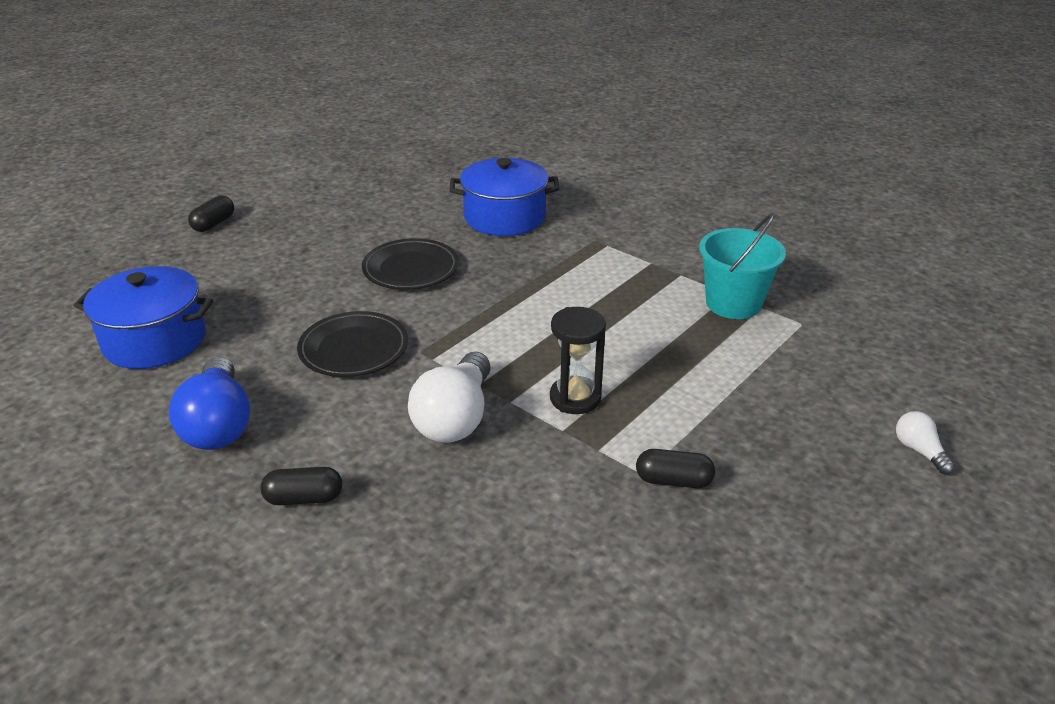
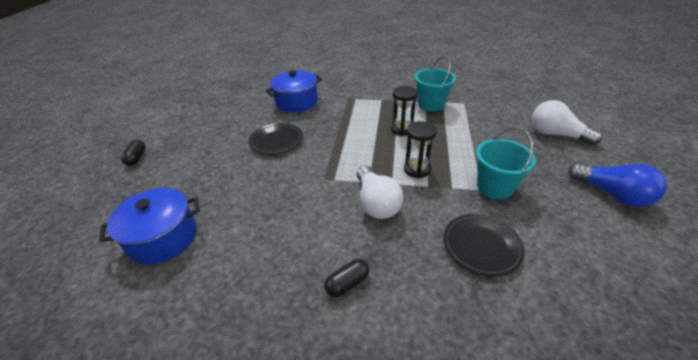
camera: 30 degrees left, 5 degrees up
(219, 424) = (255, 267): blue light bulb -> blue light bulb (612, 194)
(354, 349) = (289, 192): black plate -> black plate (481, 246)
(627, 326) = (402, 129): none -> black hourglass
(673, 481) = (495, 187): black capsule -> turquoise bucket
(919, 451) = (556, 134): white light bulb -> white light bulb, size x2.03

